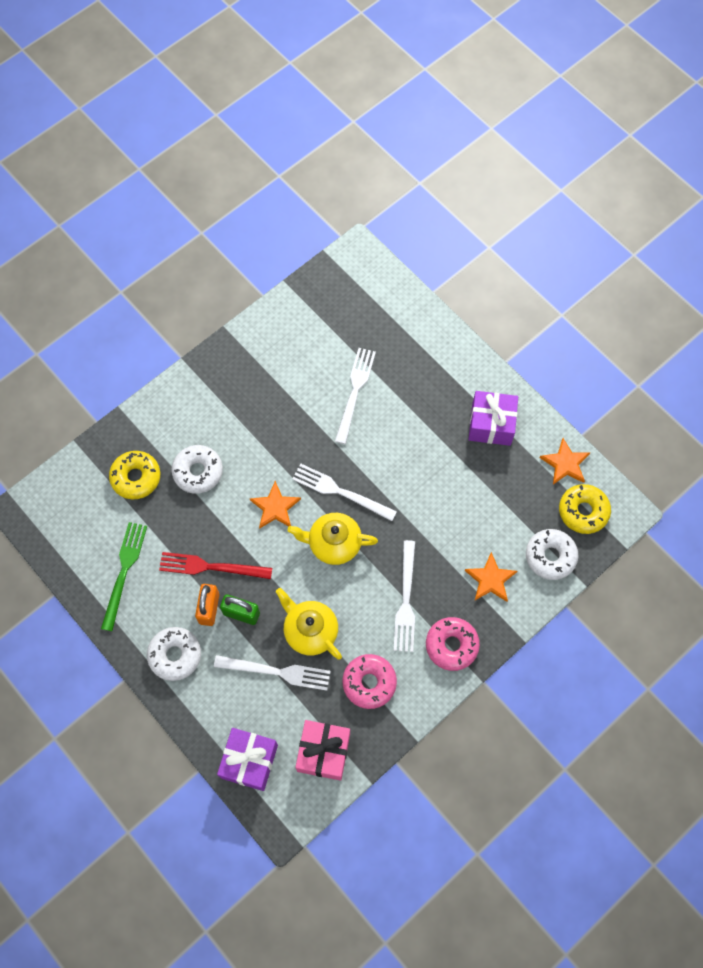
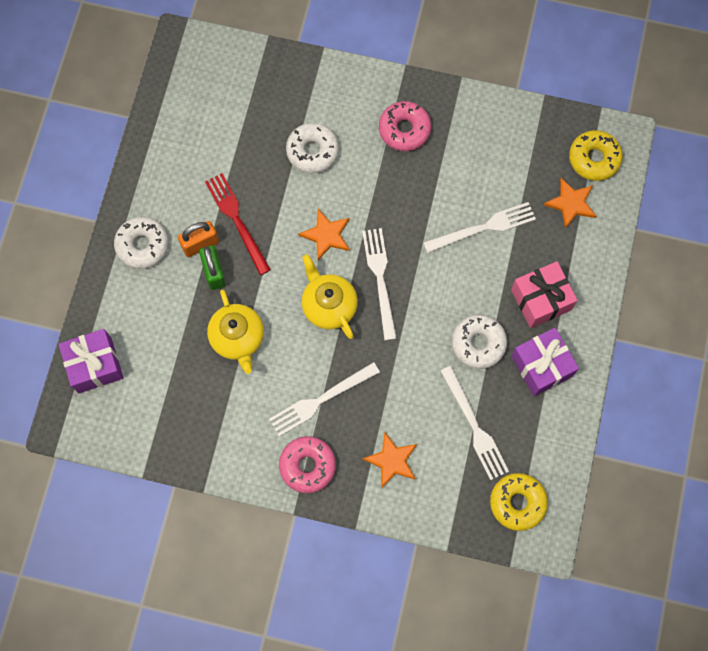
camera: 55 degrees right, 5 degrees up
(124, 571) = (185, 156): green fork -> none
(136, 477) = (271, 106): yellow donut -> yellow donut (594, 159)
(277, 672) = (184, 336): white fork -> white fork (474, 426)
(310, 630) = (238, 338): yellow teapot -> yellow teapot turned 150 degrees clockwise
(323, 752) = (142, 420): pink gift -> pink gift (541, 300)
(369, 683) = (226, 417): pink donut -> pink donut (404, 129)
(550, 556) = (452, 500): white donut -> white donut (478, 343)
(565, 463) = (553, 457): orange star -> orange star (571, 203)

